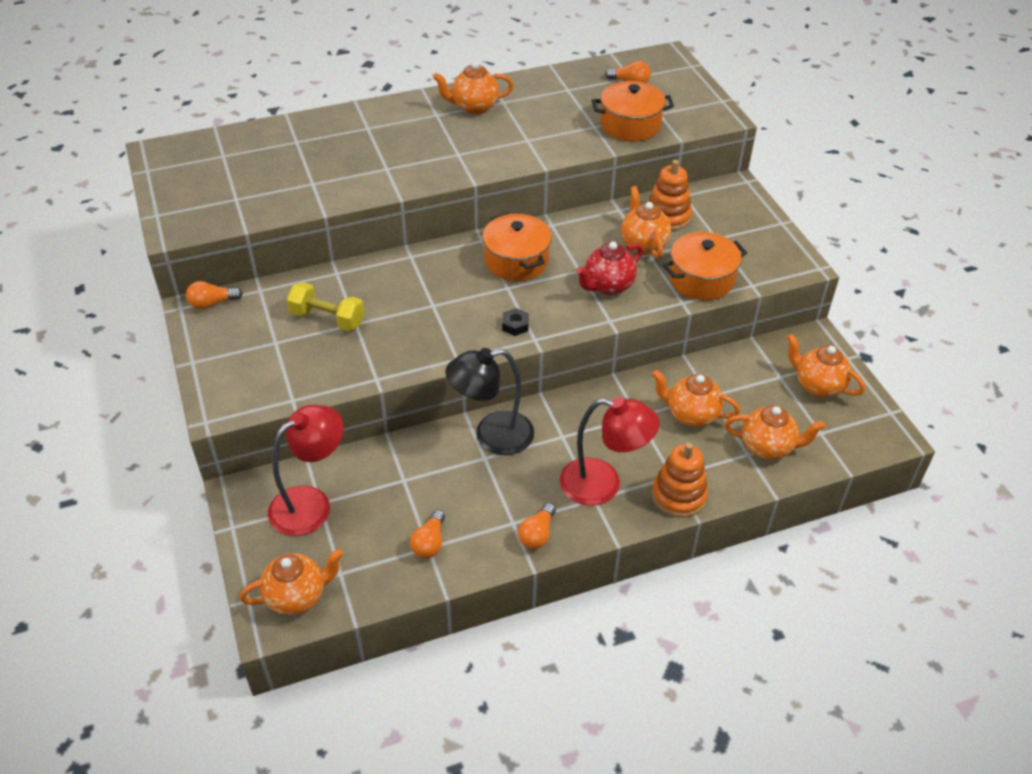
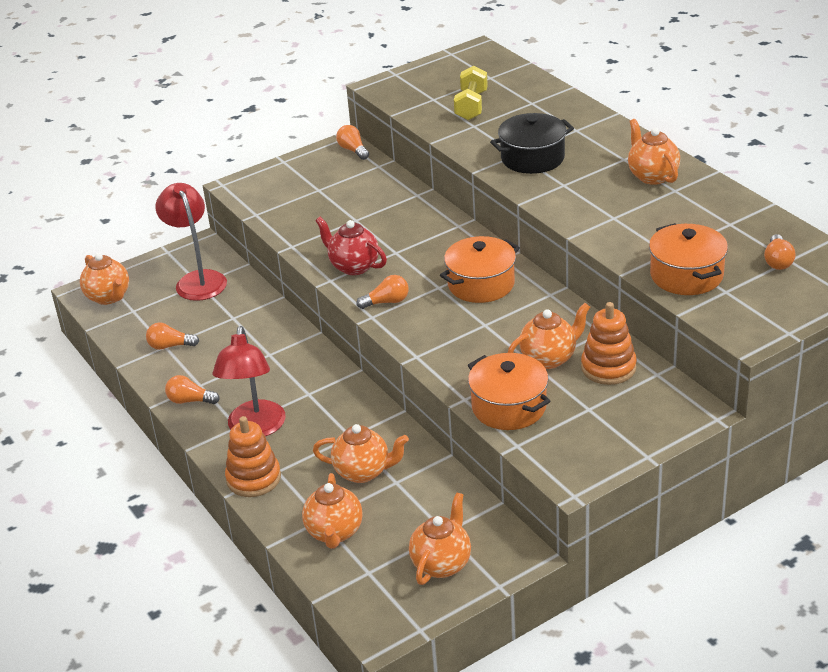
camera: 80 degrees right, 10 degrees down
(311, 503) = (198, 280): red lamp -> red lamp turned 150 degrees counterclockwise
(327, 318) = (356, 205): yellow dumbbell -> yellow dumbbell (471, 106)
(400, 161) = (532, 158): none -> black pot
(492, 436) = (296, 353): black lamp -> none
(515, 325) = (387, 302): black nut -> orange light bulb
(607, 286) = (468, 346): red teapot -> red teapot (353, 266)
(691, 415) = (363, 472): orange teapot -> orange teapot turned 90 degrees clockwise

